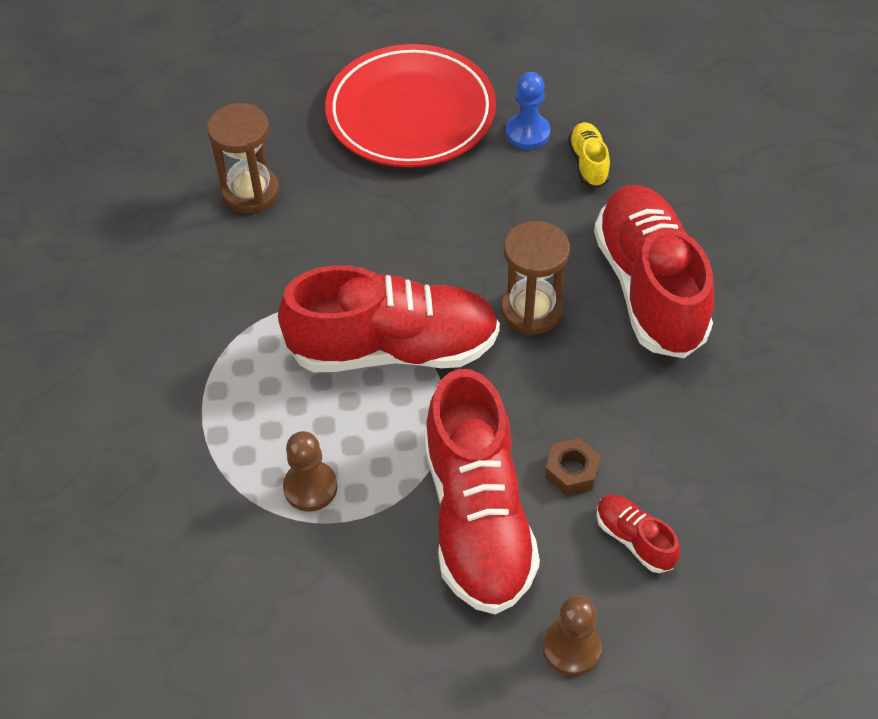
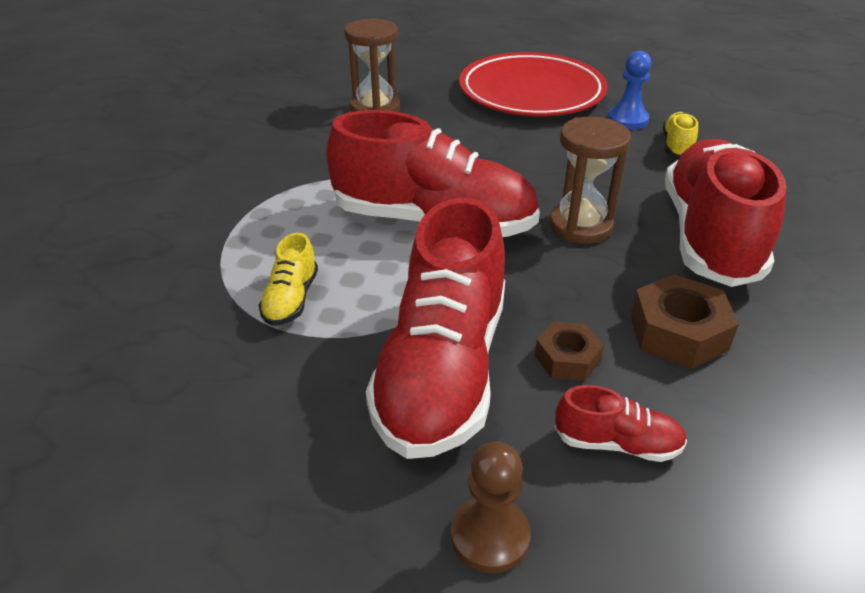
camera: 20 degrees right, 15 degrees down
(310, 487) = (291, 299): brown pawn -> yellow shoe
(634, 539) = (617, 443): red shoe -> red shoe turned 120 degrees clockwise
(650, 414) = (678, 333): none -> brown nut

